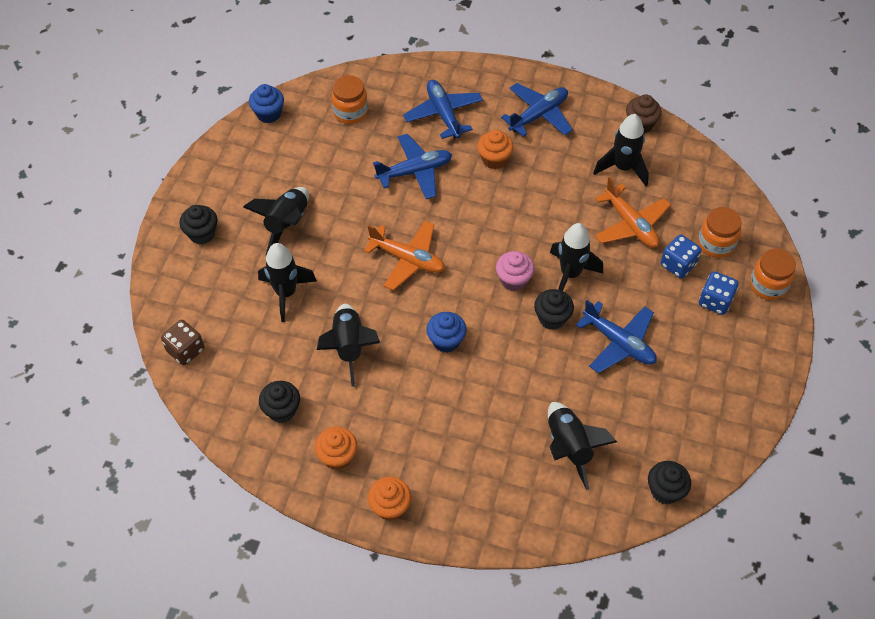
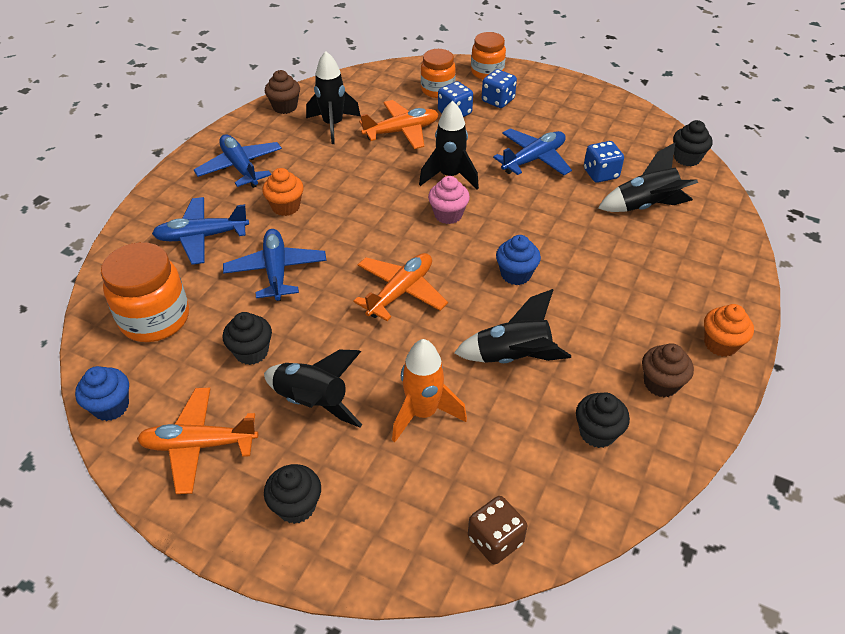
camera: 80 degrees left, 10 degrees down
(243, 170) = (199, 445): none -> orange plane
(286, 293) = (423, 413): black rocket -> orange rocket
(337, 456) = (661, 383): orange cupcake -> brown cupcake
(350, 112) = (155, 319): orange jar -> orange jar, size x1.53
(552, 318) = (499, 196): black cupcake -> black cupcake (251, 352)
(612, 405) = (600, 174): none -> blue dice

